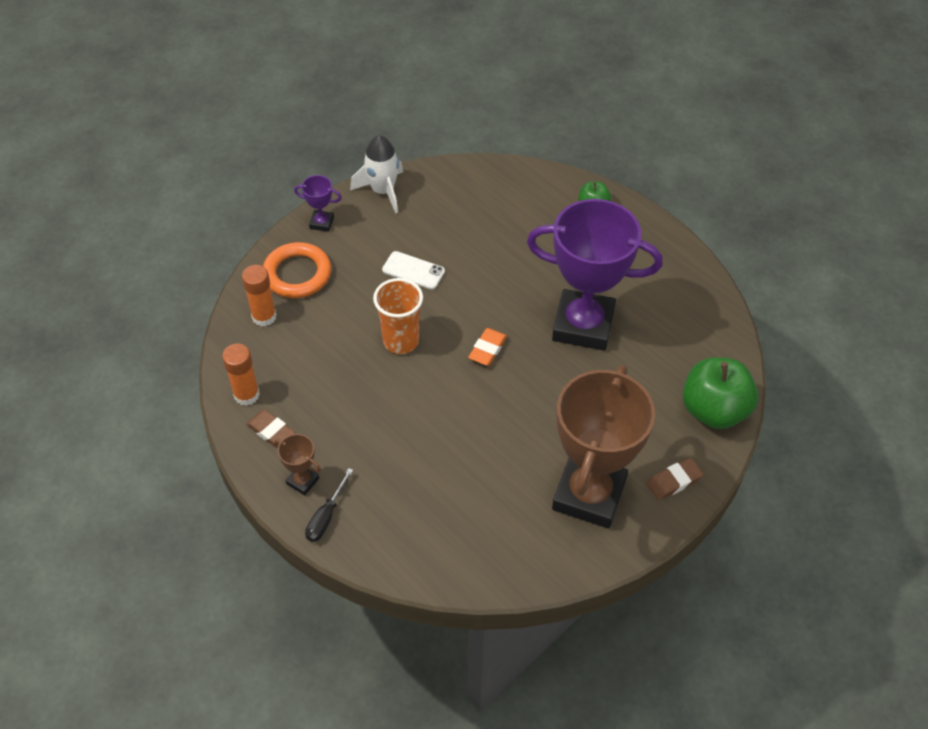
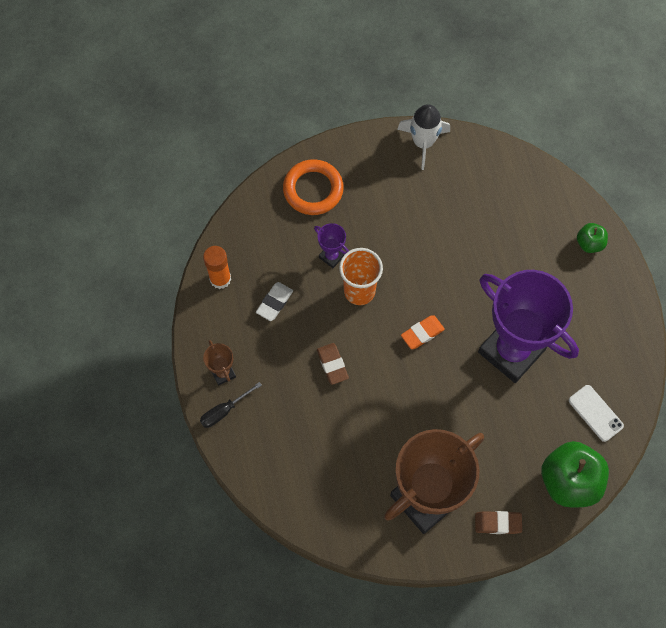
camera: 30 degrees right, 15 degrees up
(264, 316) = (268, 216): orange glue stick -> none
(271, 431) = (222, 319): brown eraser -> brown eraser (332, 365)
(319, 390) = (274, 302): none -> white eraser
(321, 223) = (357, 150): purple trophy -> purple trophy (331, 256)
(413, 270) = (405, 231): white phone -> white phone (595, 413)

